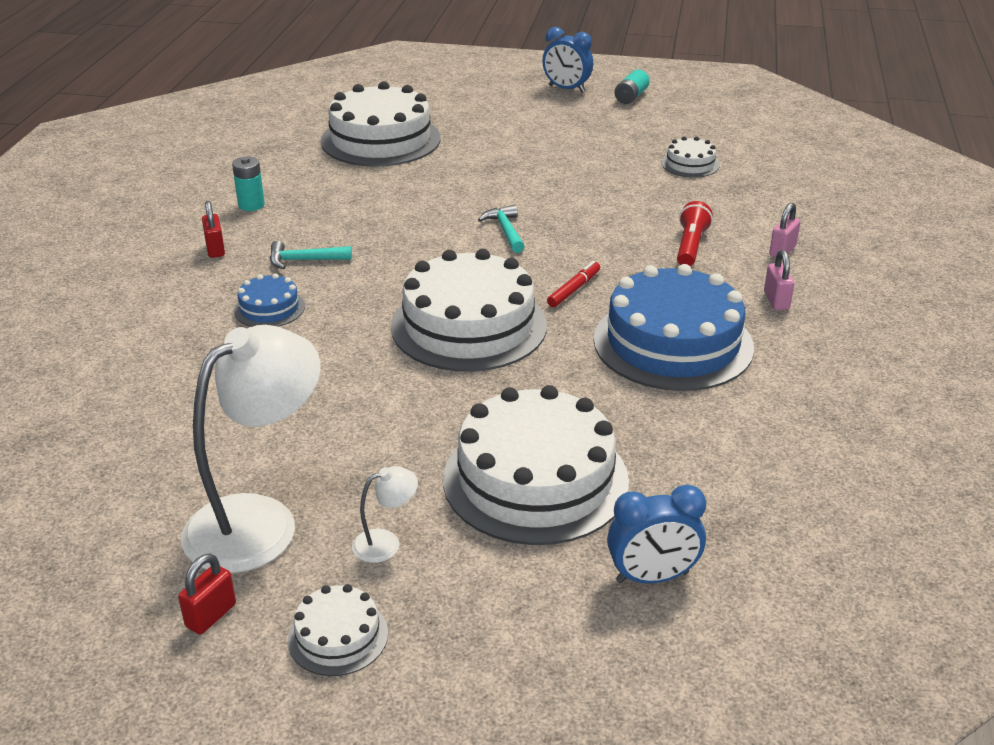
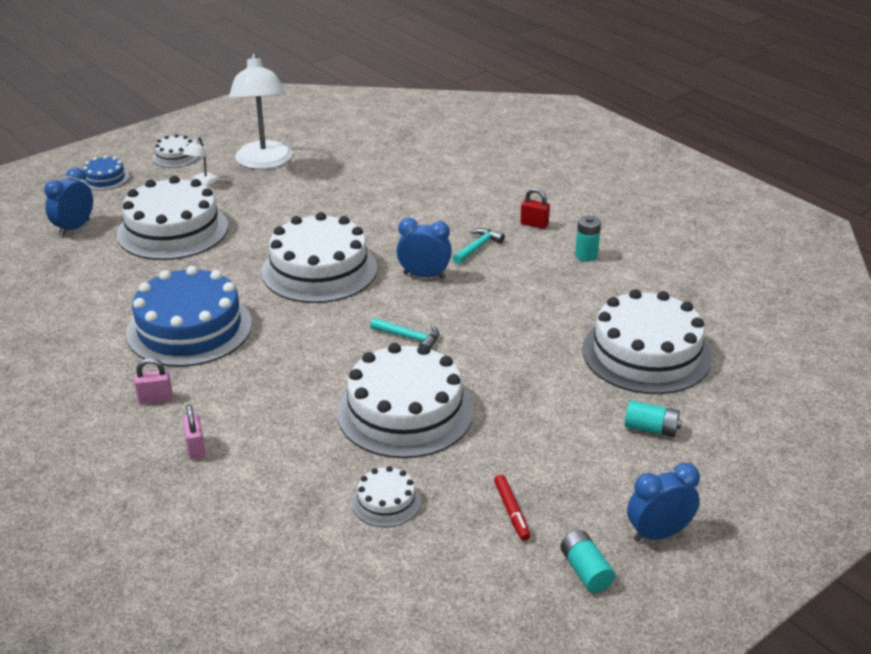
camera: 130 degrees right, 0 degrees up
(211, 615) = (229, 139): red padlock -> none
(269, 308) = (435, 218): blue cake -> blue cake (105, 178)
(397, 265) = (424, 276): none -> blue clock
(471, 115) = (651, 429): none -> turquoise battery
(574, 289) = (297, 325): red marker -> red marker (512, 511)
(597, 194) = (405, 412): none -> white cake
(690, 246) = (269, 408): red flashlight -> none
(776, 301) = (155, 398): pink padlock -> pink padlock turned 45 degrees counterclockwise

